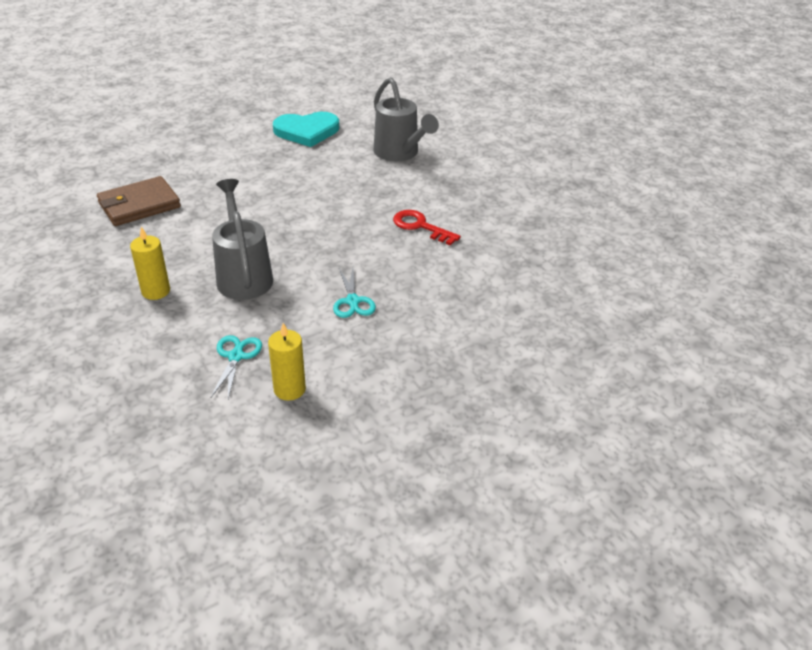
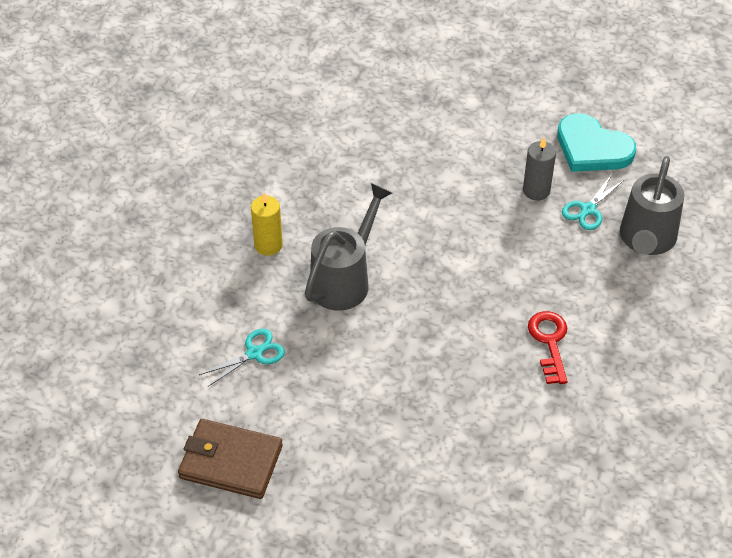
camera: 50 degrees right, 10 degrees up
(139, 205) = (351, 141): brown wallet -> brown wallet (230, 462)
(289, 389) = (256, 413): yellow candle -> none
(303, 165) = (536, 190): none -> grey candle
(352, 301) = (394, 373): turquoise scissors -> turquoise scissors (588, 209)

